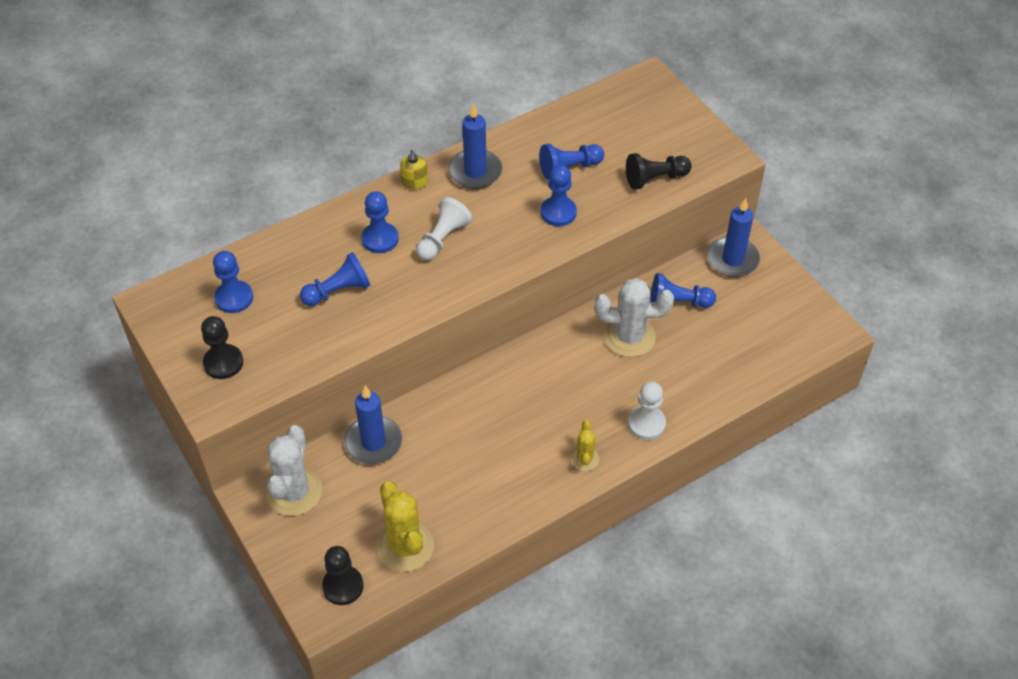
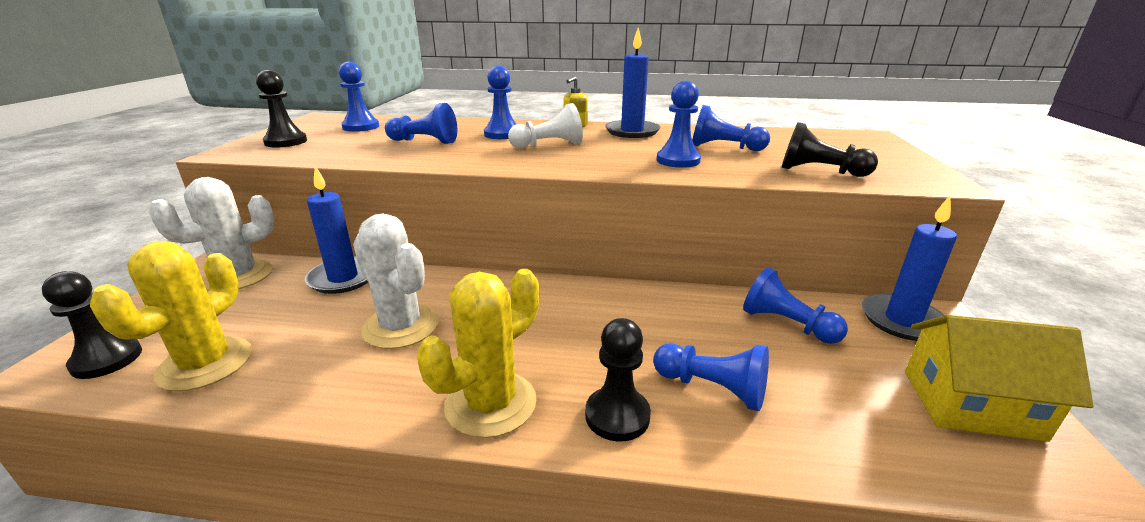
camera: 40 degrees right, 25 degrees down
(584, 458) = (491, 403): yellow cactus -> yellow cactus, size x1.89
(629, 337) = (690, 324): white cactus -> white cactus (401, 327)
(646, 424) = (617, 416): white pawn -> black pawn
(674, 377) = (712, 388): none -> blue pawn
(785, 311) = (970, 404): none -> yellow house

